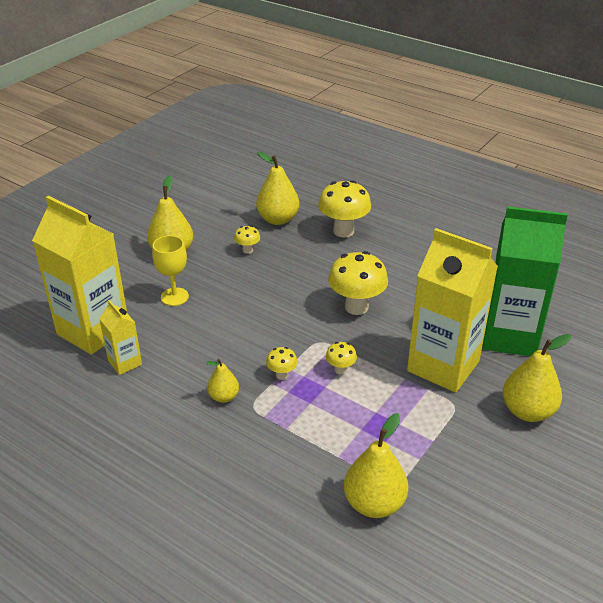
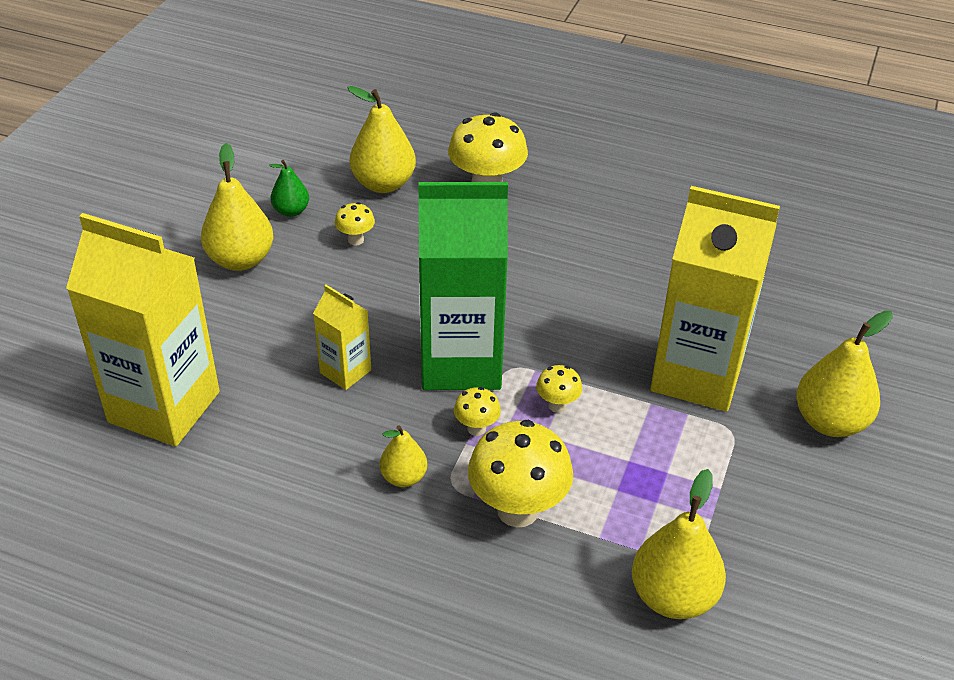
camera: 15 degrees left, 5 degrees up
(125, 363) = (233, 450): yellow carton -> yellow carton (345, 371)
(174, 297) = (271, 331): yellow goblet -> none
(214, 228) = (291, 211): none -> green pear
(356, 307) = (546, 305): yellow mushroom -> yellow mushroom (517, 510)
(509, 336) = (770, 315): green carton -> green carton (461, 362)

